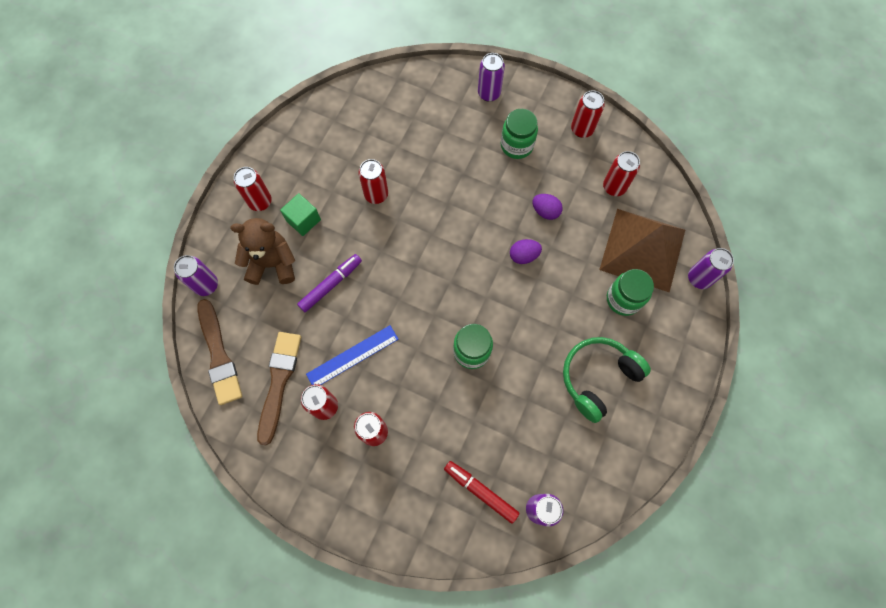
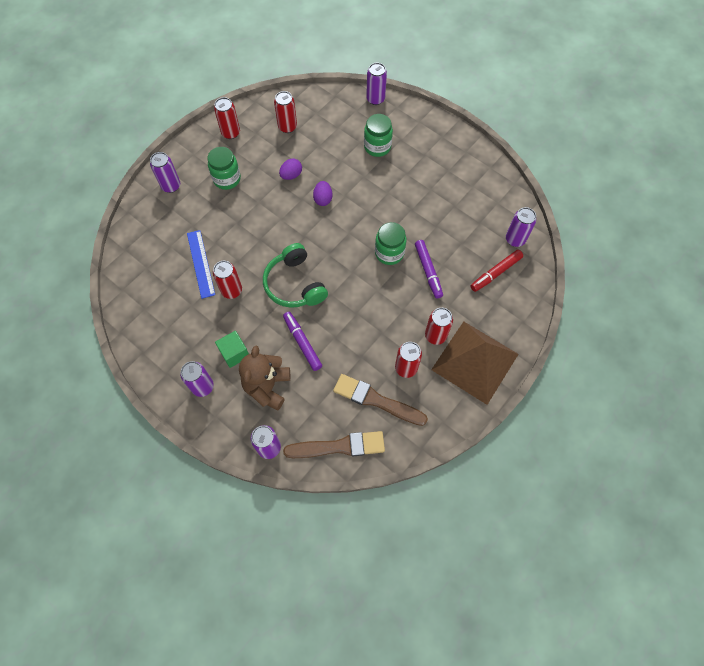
camera: 75 degrees left, 5 degrees down
(260, 202) = (202, 386): red can -> purple can
(352, 356) = (369, 338): blue ruler -> blue ruler (200, 263)
(459, 404) = (428, 271): none -> purple marker
(598, 378) = (431, 178): green headphones -> green headphones (294, 284)
(642, 249) = (343, 124): brown pyramid -> brown pyramid (475, 361)

